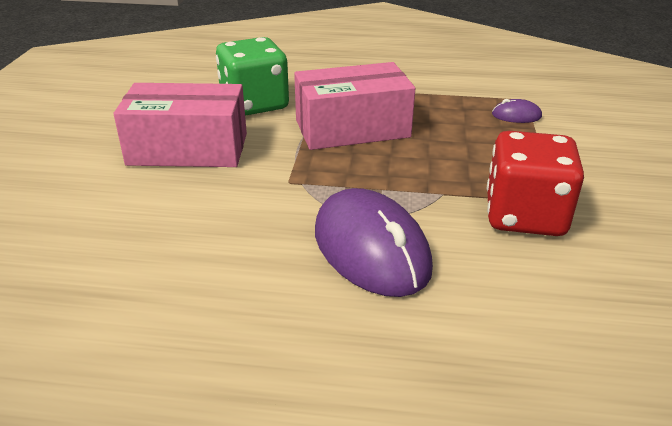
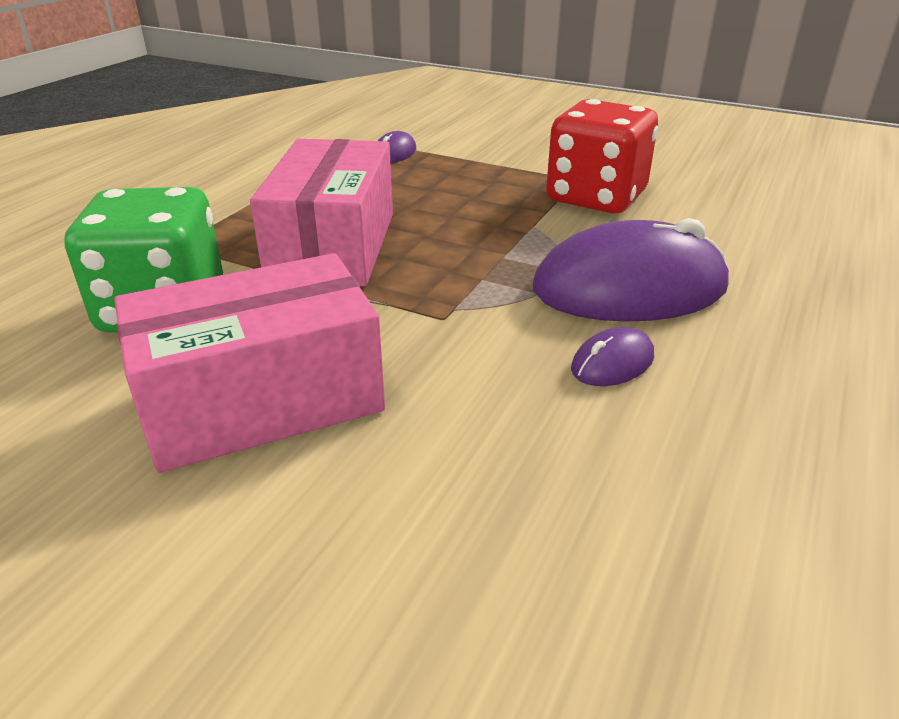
camera: 70 degrees left, 0 degrees up
(188, 149) = (262, 400): pink box -> pink box turned 45 degrees clockwise
(265, 251) = (612, 363): none -> purple mouse

